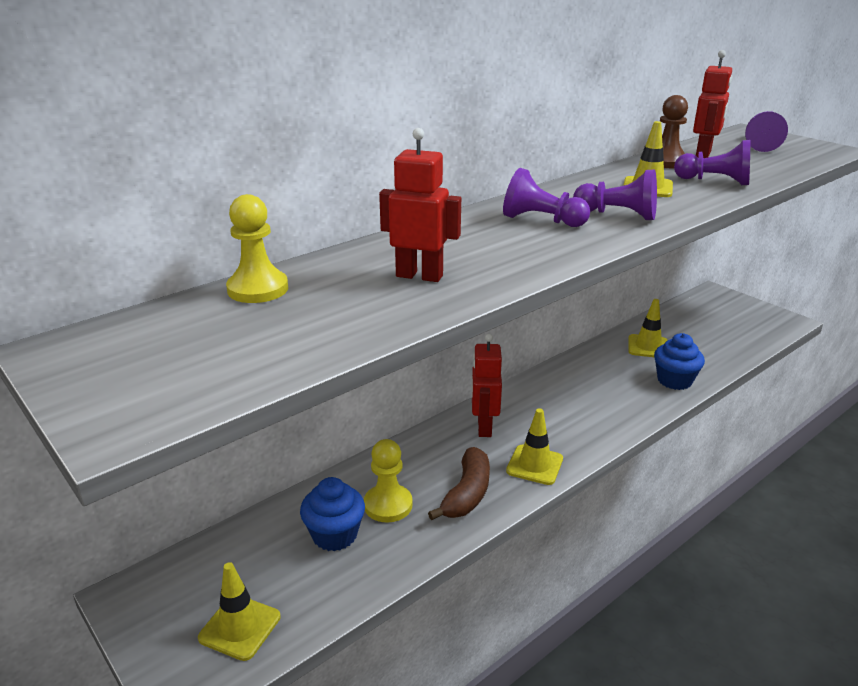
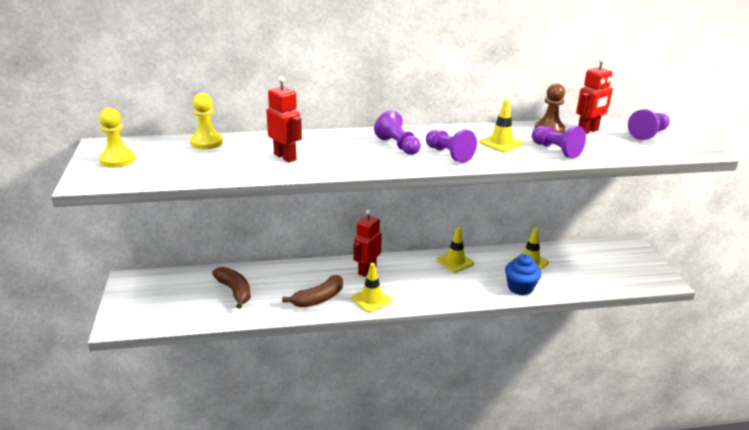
camera: 30 degrees right, 0 degrees up
(240, 627) = (157, 311): yellow traffic cone -> yellow traffic cone (455, 262)
(334, 535) = (235, 291): blue cupcake -> brown banana
(388, 505) = (273, 288): yellow pawn -> yellow pawn (117, 160)

